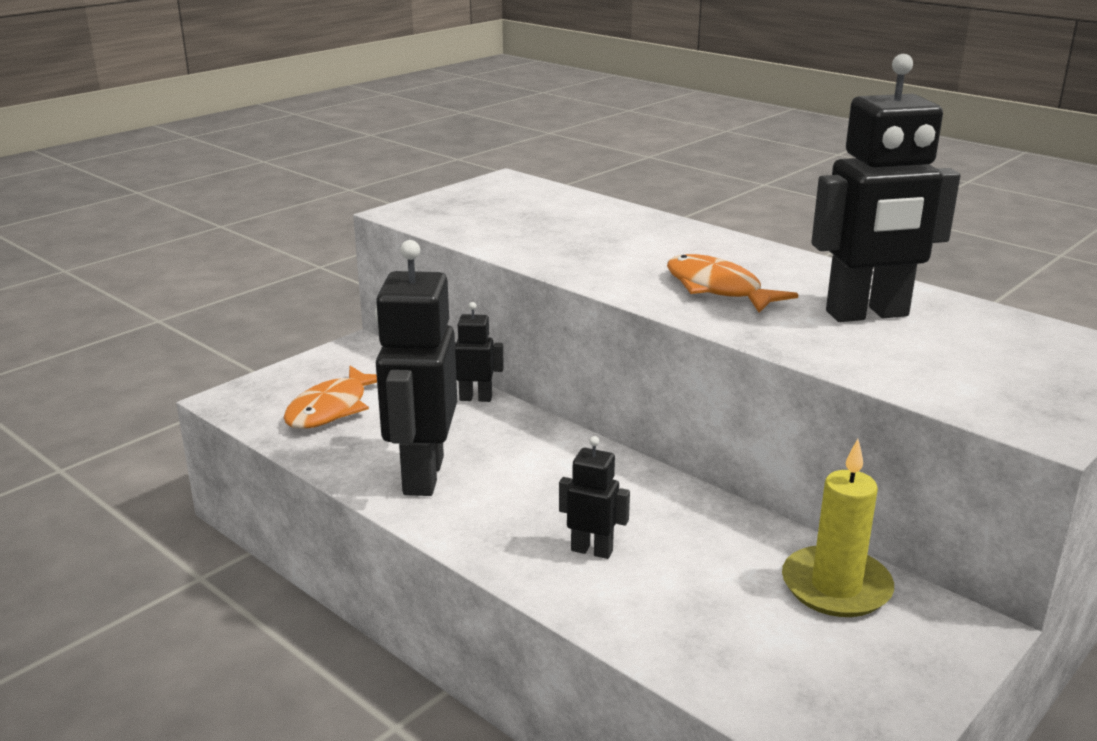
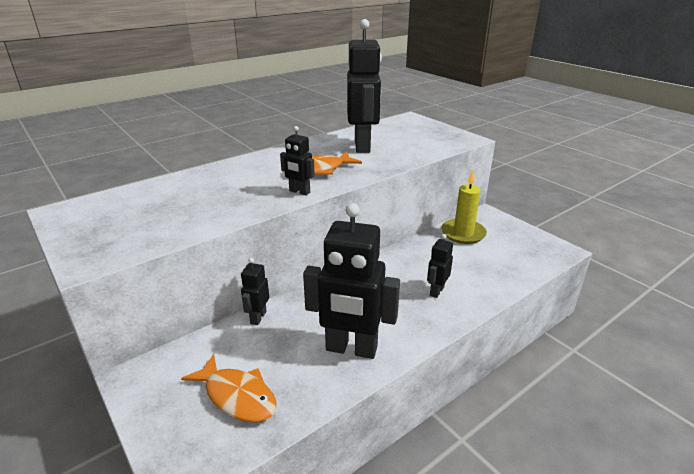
camera: 80 degrees left, 5 degrees up
(624, 284) = (299, 192): none -> black robot

